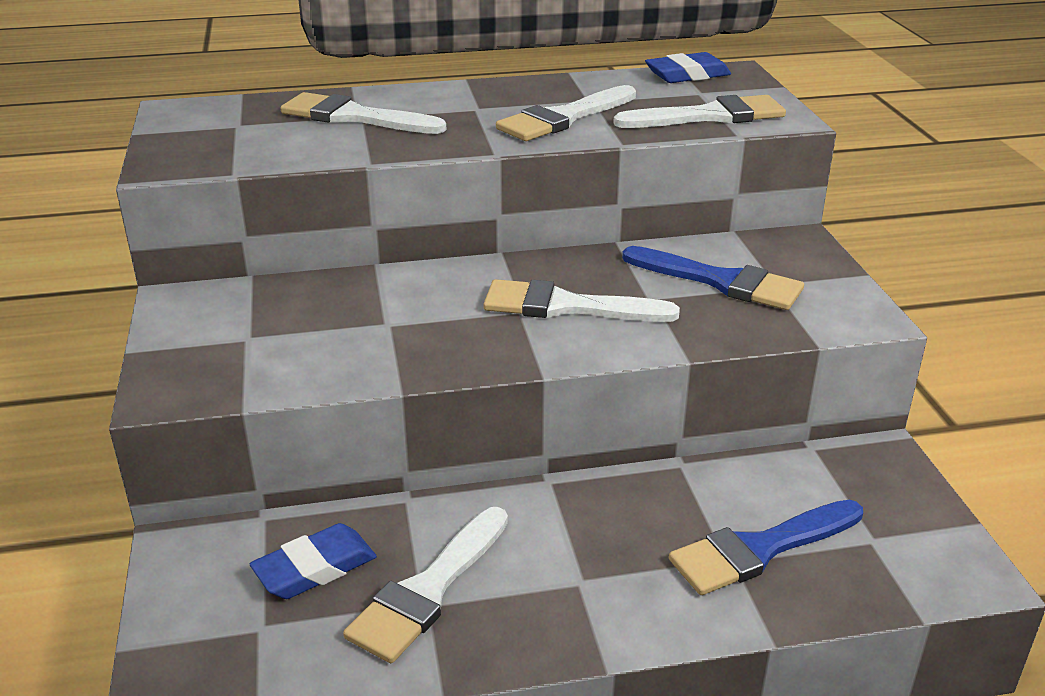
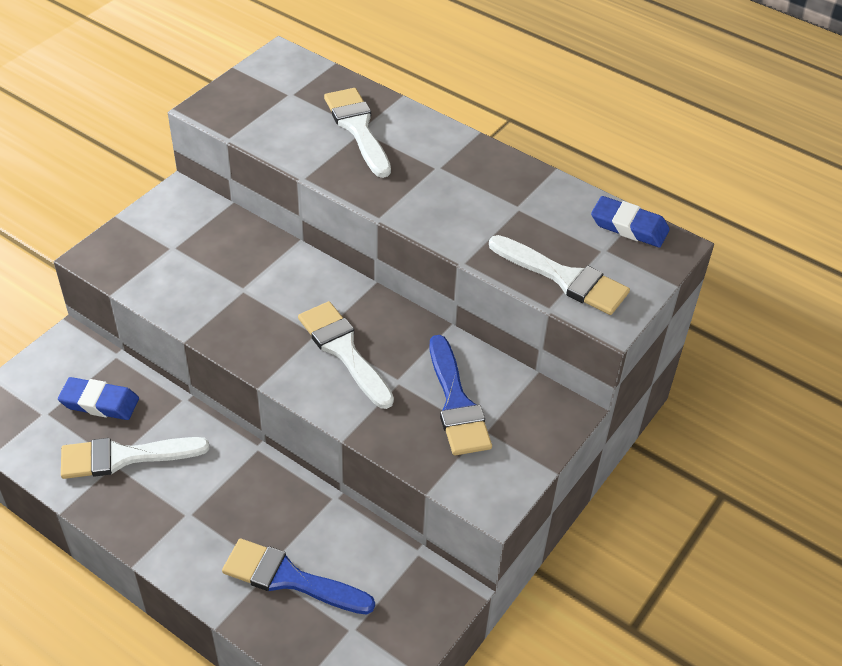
camera: 45 degrees right, 15 degrees up
(563, 118) = (471, 214): white brush -> none

